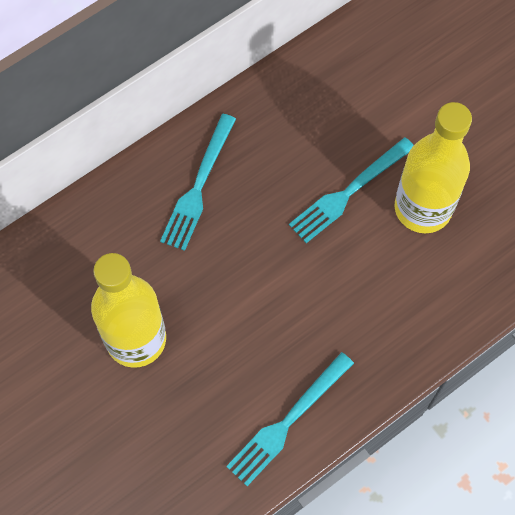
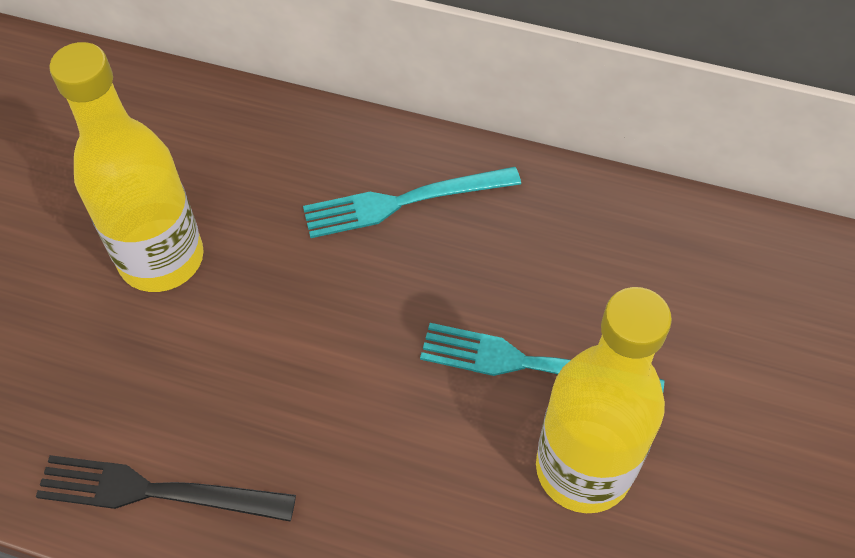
camera: 55 degrees right, 10 degrees down
(287, 422) = (155, 491): turquoise fork -> black fork

